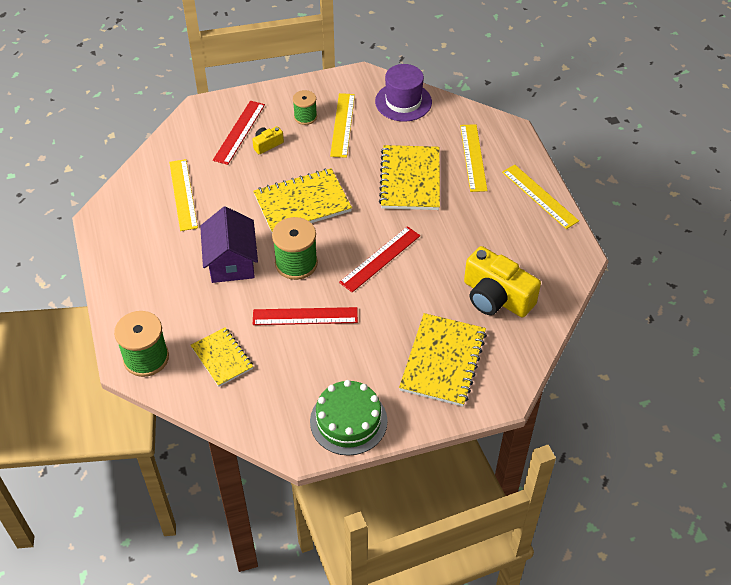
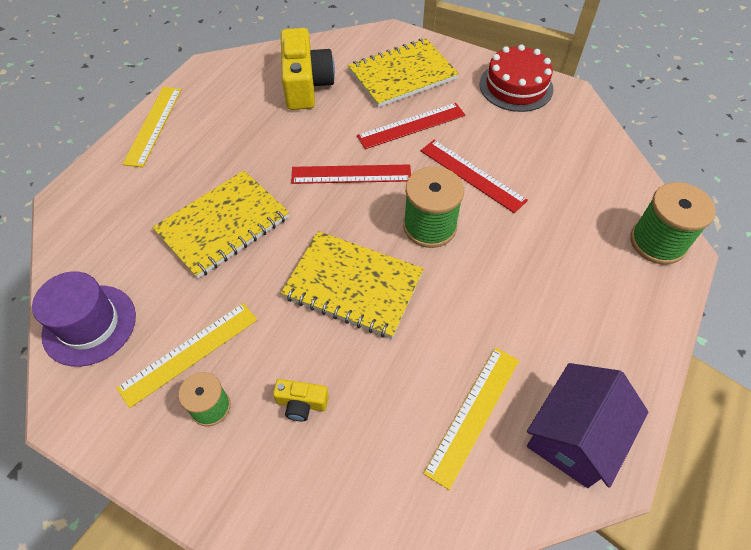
camera: 135 degrees left, 5 degrees up
(222, 358) = (580, 193): yellow notebook -> none
(231, 261) = (492, 277): purple house -> purple house (574, 436)
(239, 132) = (312, 460): red ruler -> red ruler (411, 126)
(348, 421) = (516, 86): green cake -> red cake
(473, 157) = (139, 200): yellow ruler -> none

